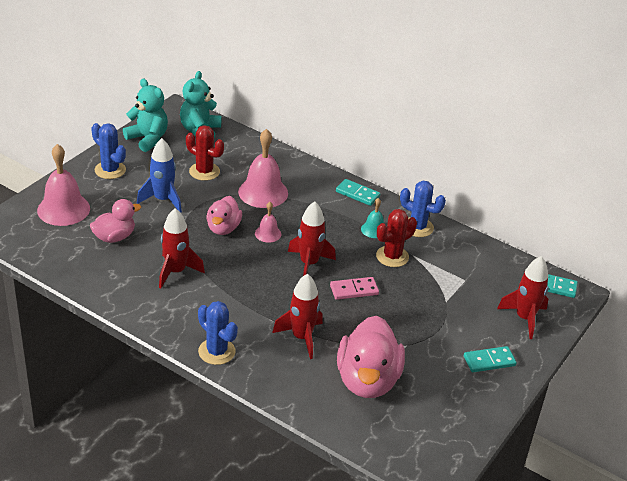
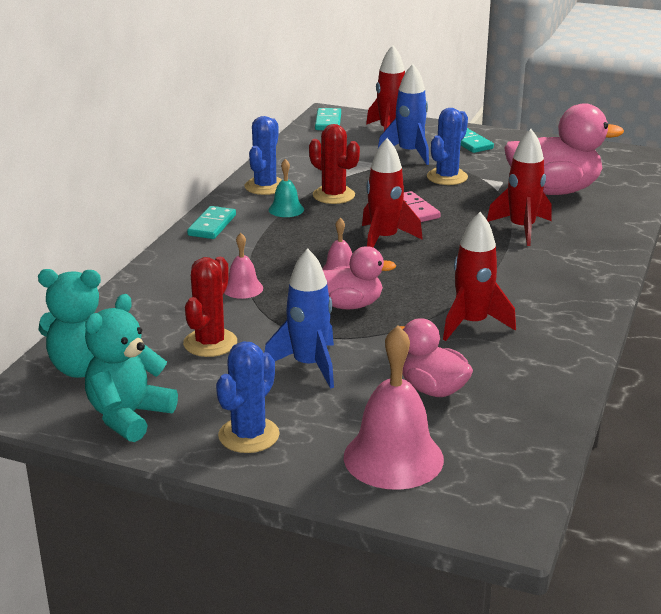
camera: 100 degrees left, 10 degrees down
(216, 351) = (594, 272): blue cactus -> blue cactus (447, 177)
(263, 192) = (243, 288): pink bell -> pink bell, size x0.51
(470, 317) = (409, 153): none -> blue rocket

